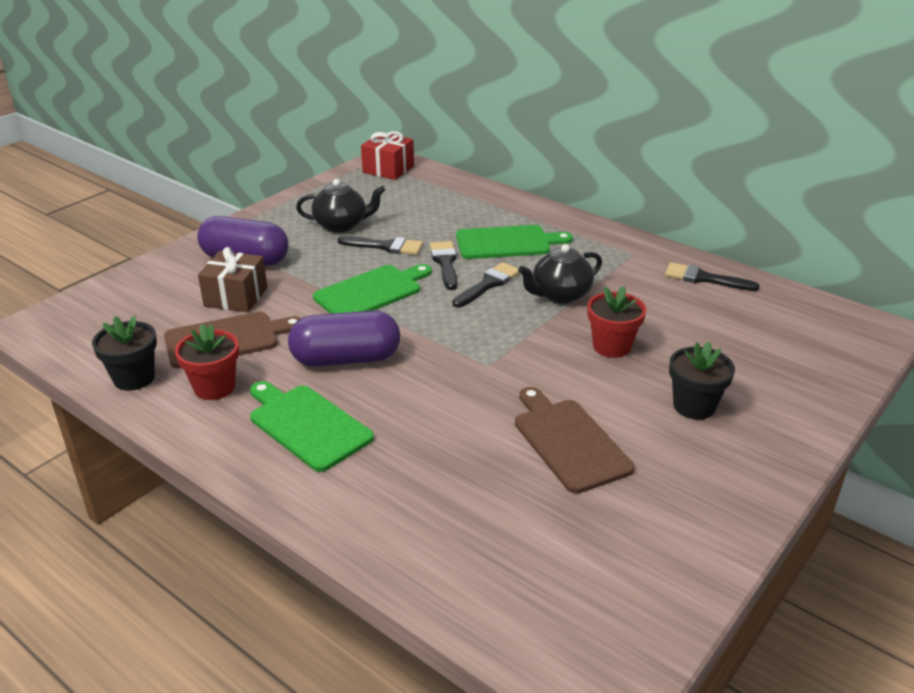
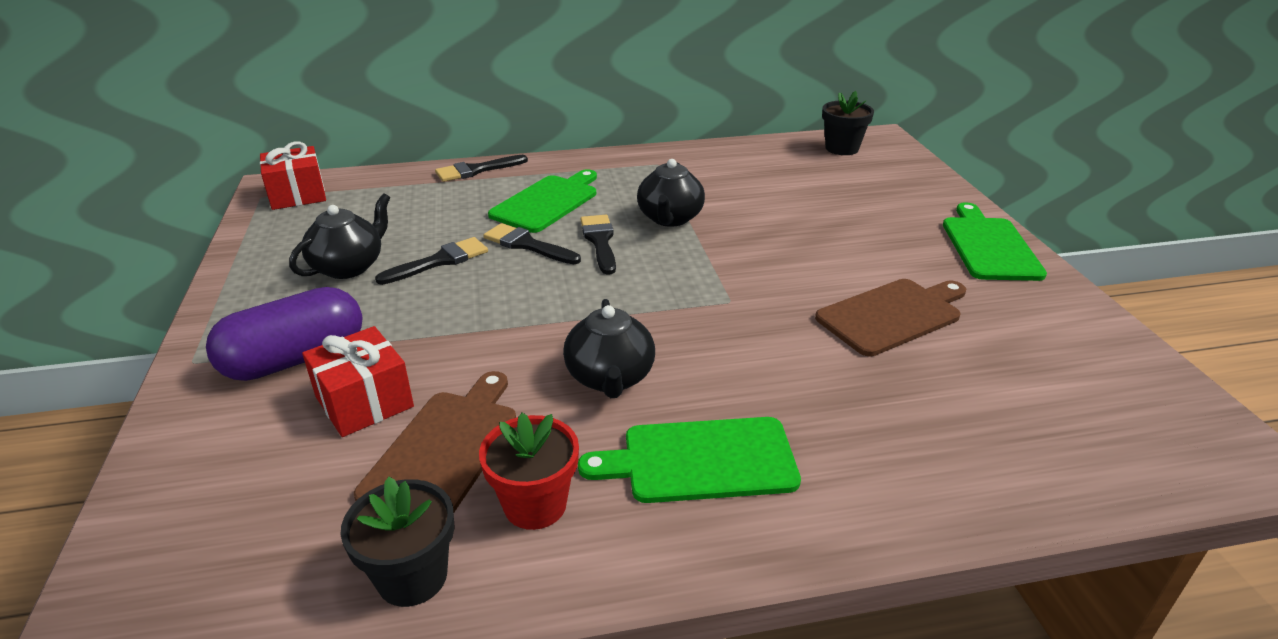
camera: 50 degrees left, 0 degrees up
(236, 297) = (364, 402): brown gift -> red gift
(346, 359) = (610, 378): purple capsule -> black teapot
(371, 292) = (509, 306): green cutting board -> green cutting board (989, 246)
(569, 441) = (893, 315): brown cutting board -> brown cutting board turned 135 degrees clockwise
(612, 346) = (778, 233): red flower pot -> none
(694, 406) = (900, 240): black flower pot -> black flower pot (842, 148)
(704, 278) = (735, 157): black brush -> black brush (476, 170)

